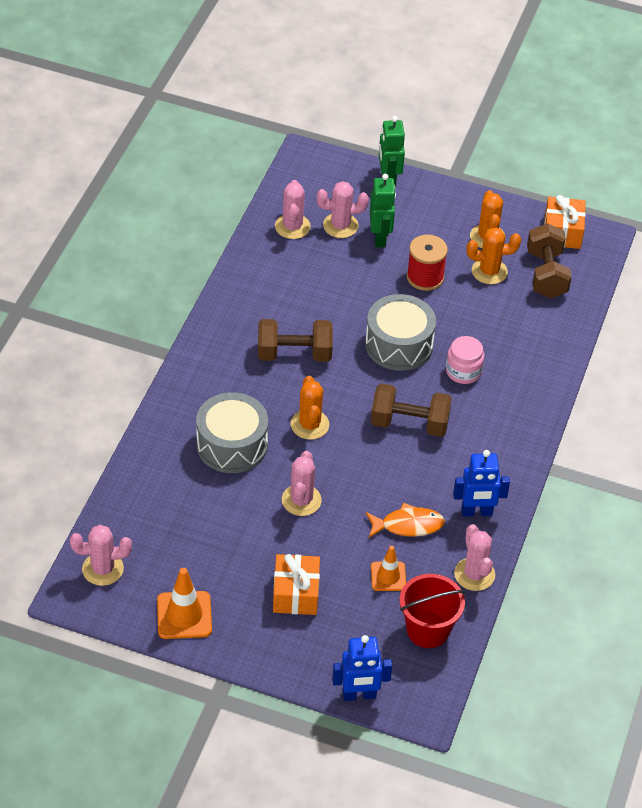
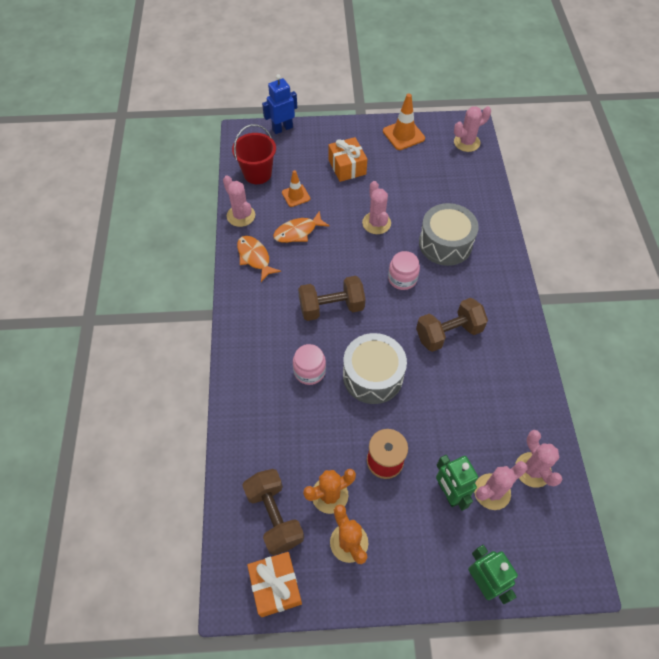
camera: 160 degrees right, 10 degrees up
(309, 425) = (402, 278): orange cactus -> pink jar
(476, 512) = (255, 257): blue robot -> orange fish

